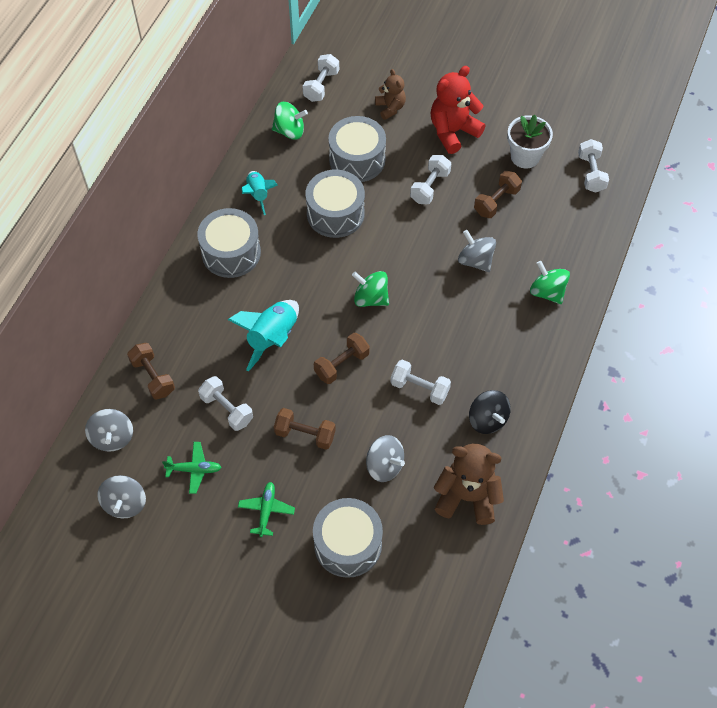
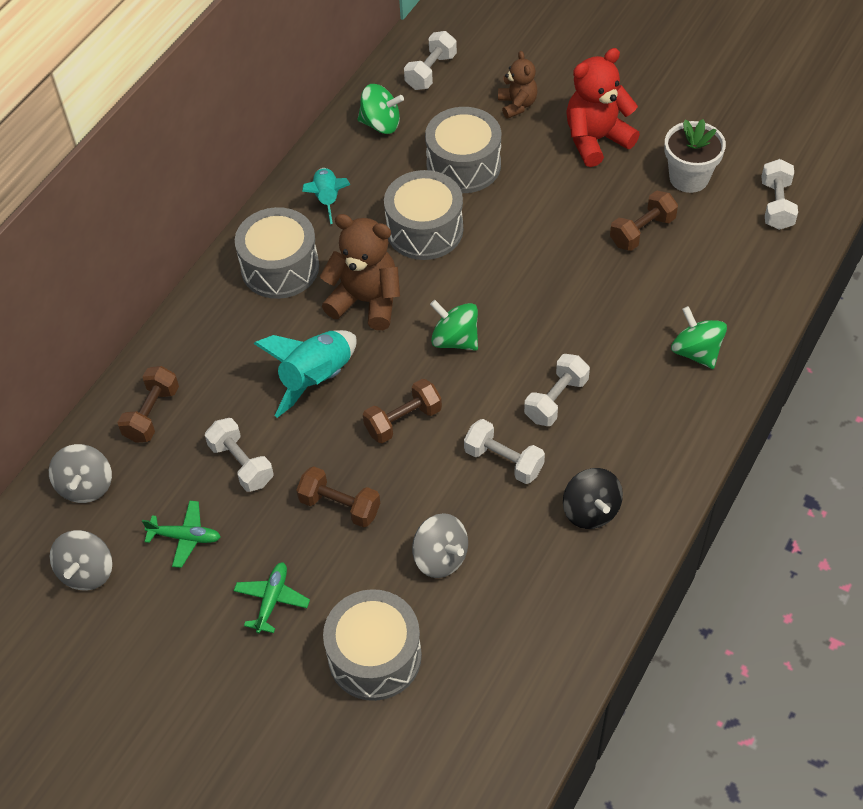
camera: 10 degrees right, 5 degrees down
(153, 377) = (152, 414): brown dumbbell -> brown dumbbell turned 45 degrees clockwise
(430, 187) = (555, 206): white dumbbell -> white dumbbell (556, 399)
(467, 497) = (548, 610): brown teddy bear -> brown teddy bear (366, 301)
(475, 261) = (603, 304): grey spinning top -> none

